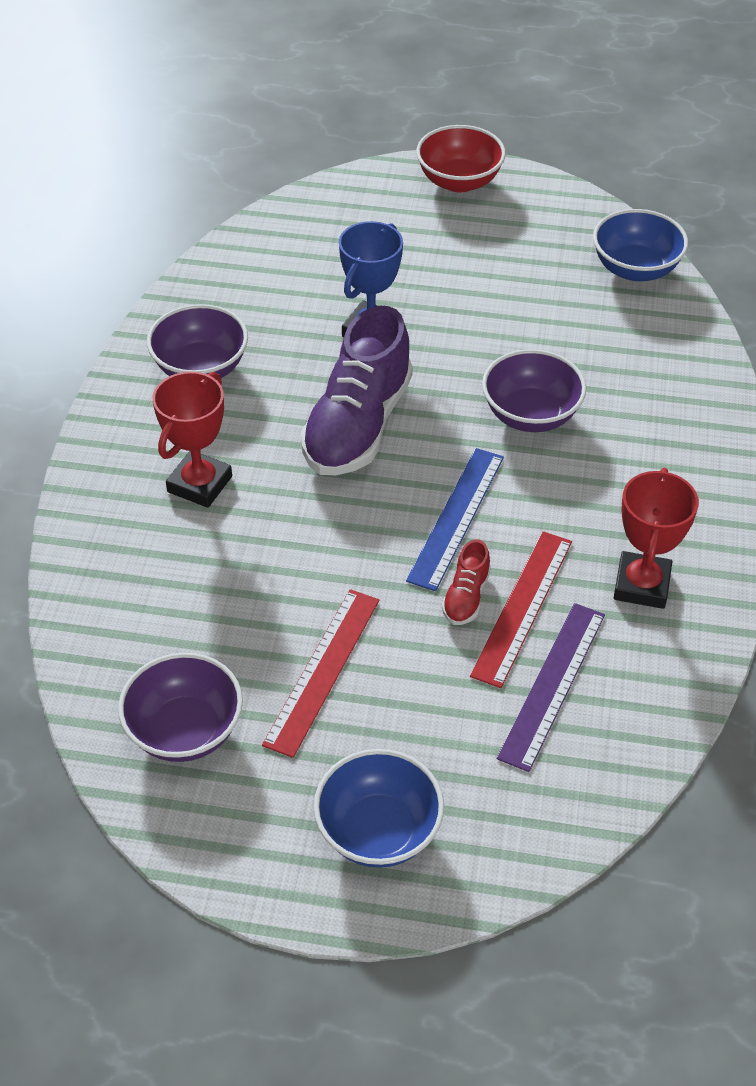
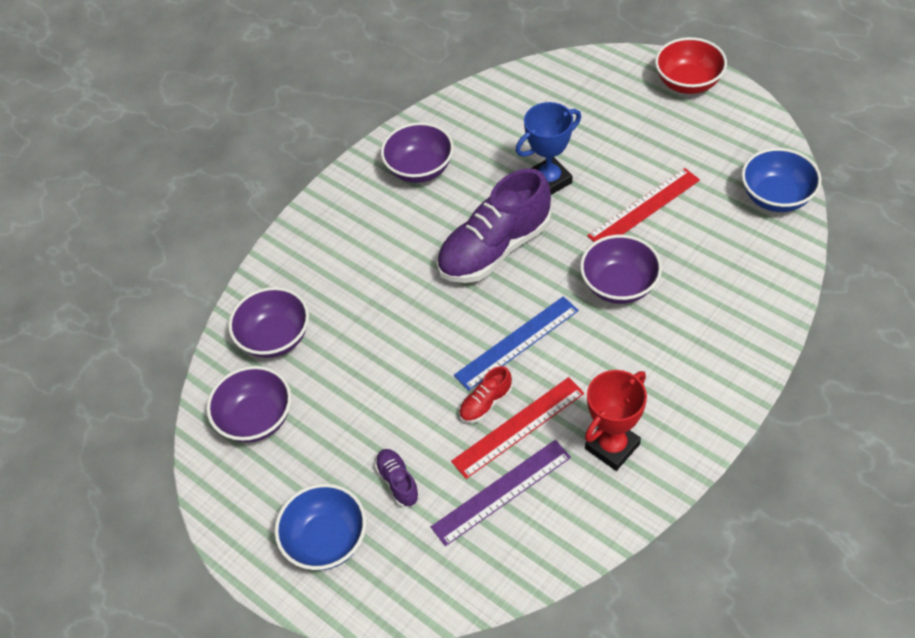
camera: 35 degrees right, 5 degrees up
(143, 626) = (275, 338): none -> purple bowl
(199, 484) = (368, 253): red trophy -> none
(322, 670) = (361, 415): red ruler -> red ruler (644, 207)
(421, 726) = (398, 482): none -> purple shoe

